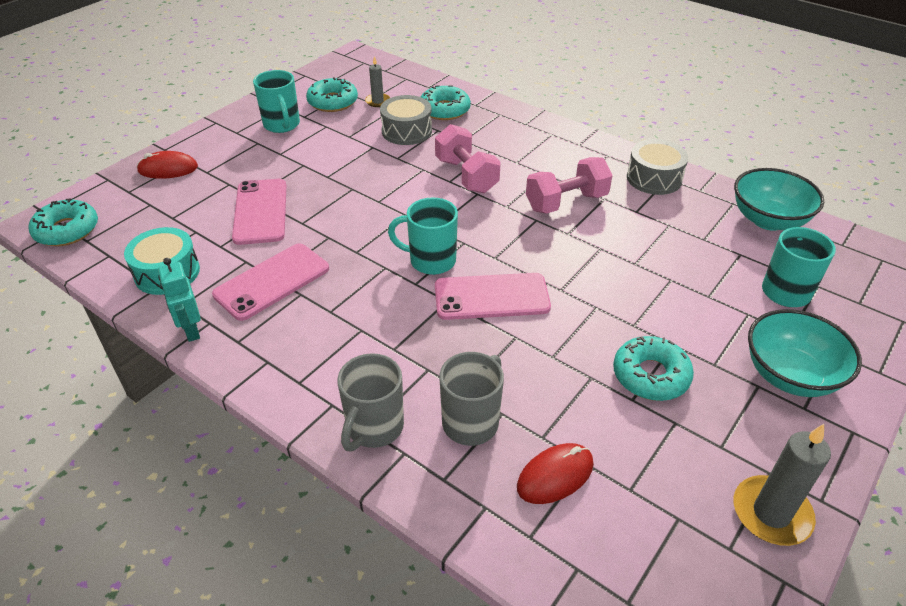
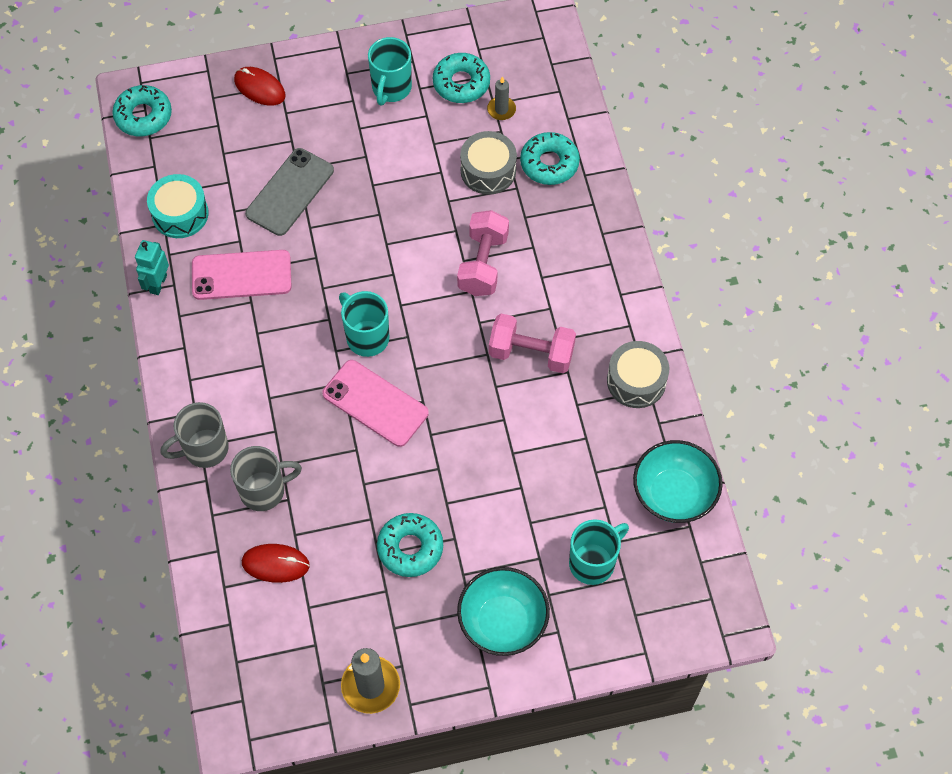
camera: 40 degrees right, 20 degrees up
(260, 211) = (290, 192): pink phone -> grey phone

